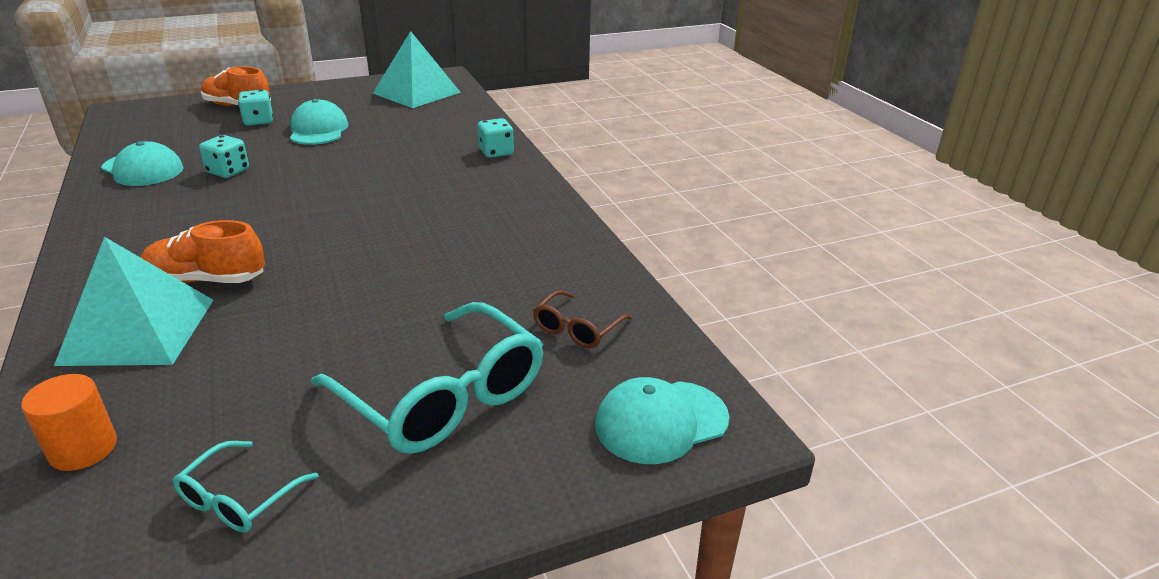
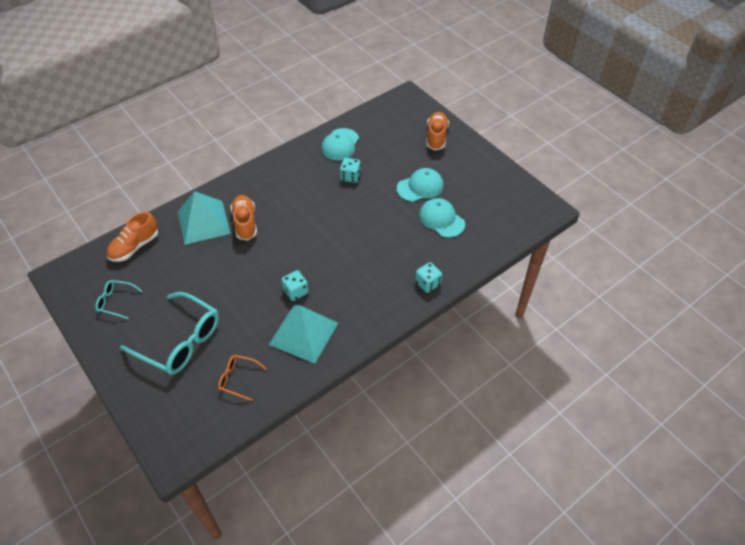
camera: 75 degrees right, 20 degrees up
(83, 449) = (135, 246): orange cylinder -> orange shoe
(258, 121) = (419, 156): turquoise dice -> turquoise dice (296, 291)
(416, 92) = (507, 207): turquoise pyramid -> turquoise pyramid (303, 333)
(441, 395) = (179, 340): turquoise glasses -> turquoise glasses turned 90 degrees counterclockwise
(578, 328) = (238, 379): brown glasses -> orange glasses
(661, 422) = (174, 428): turquoise cap -> turquoise cap (441, 219)

